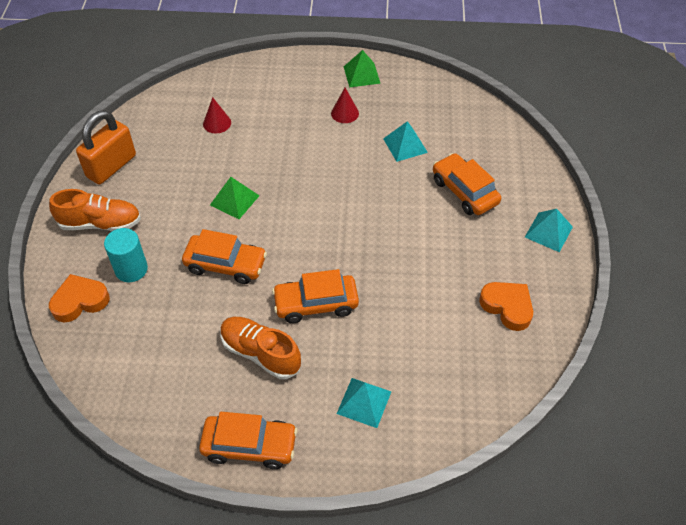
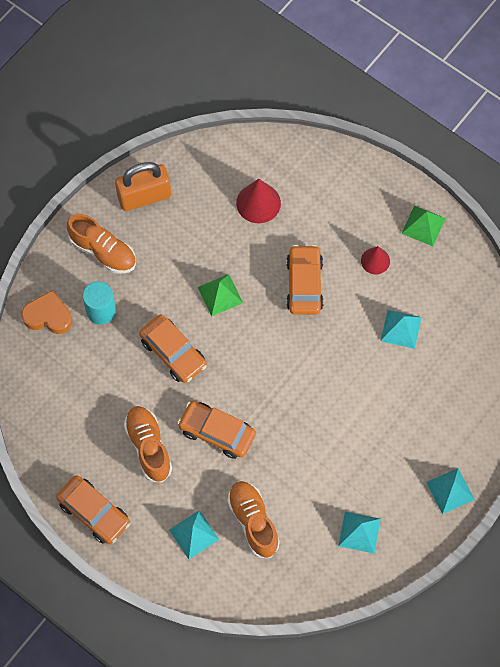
camera: 35 degrees right, 15 degrees up
(217, 123) = (258, 203): red cone -> red cone, size x1.55
(409, 356) = (253, 521): none -> orange shoe
(464, 191) = (413, 408): orange car -> orange car (304, 284)
(507, 307) = (359, 532): orange heart -> turquoise pyramid

